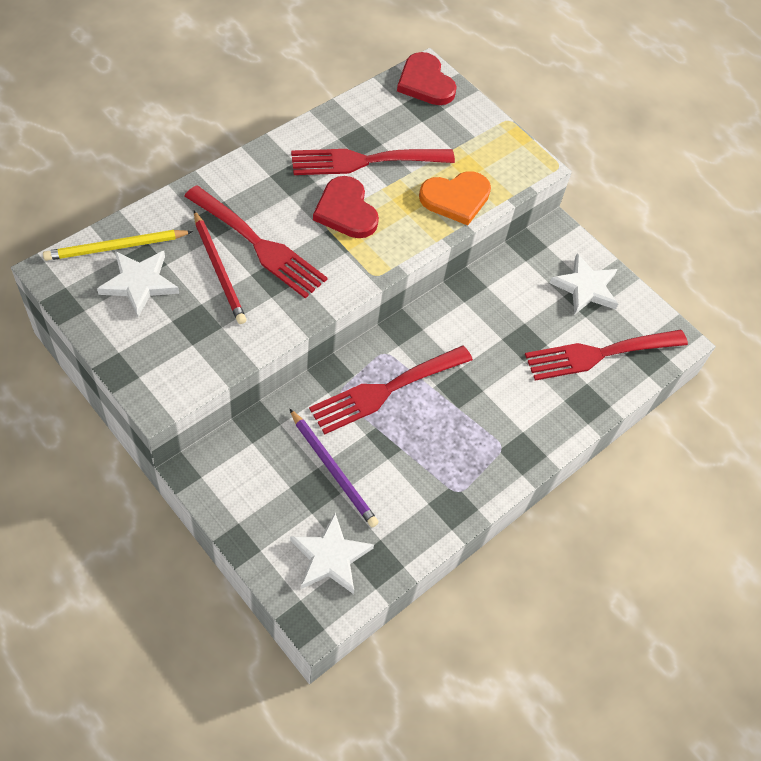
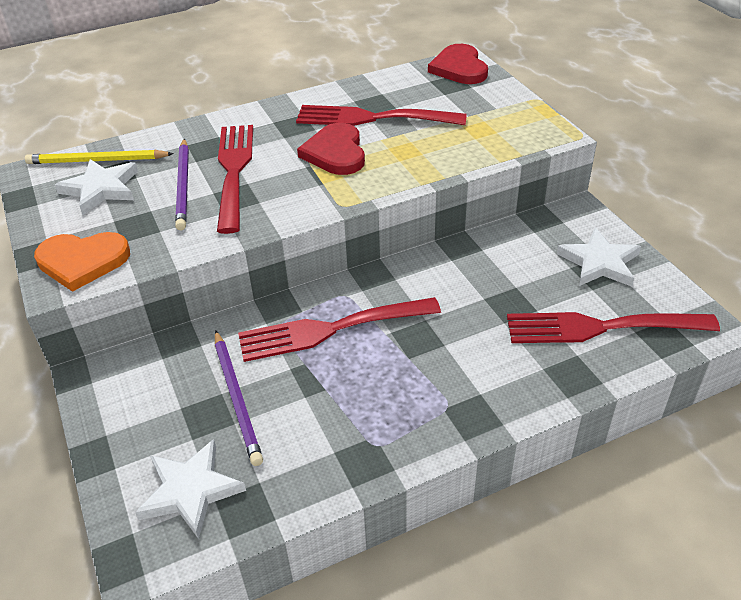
camera: 25 degrees right, 15 degrees down
(219, 270) = (183, 186): red pencil -> purple pencil
(259, 245) = (234, 171): red fork -> red fork turned 150 degrees counterclockwise
(456, 198) = (457, 153): orange heart -> orange heart (82, 261)

